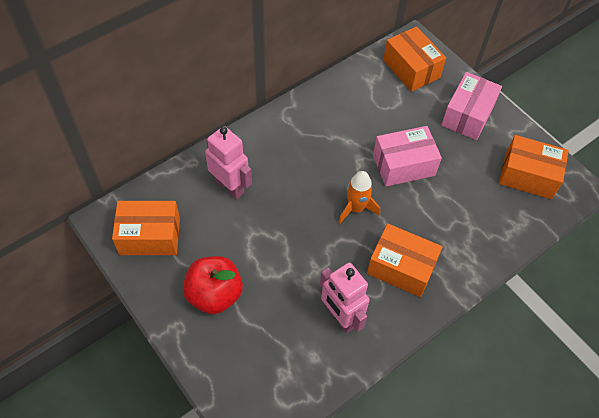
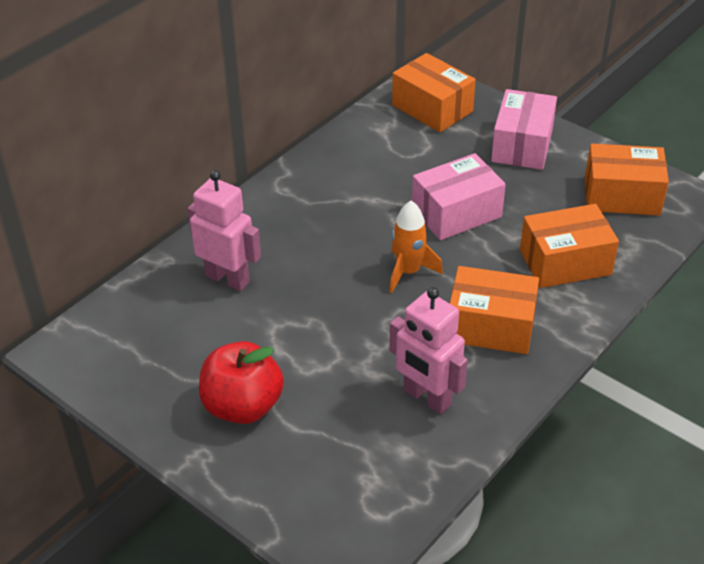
camera: 10 degrees left, 15 degrees down
(150, 236) = (130, 356): orange box -> orange box (565, 262)

